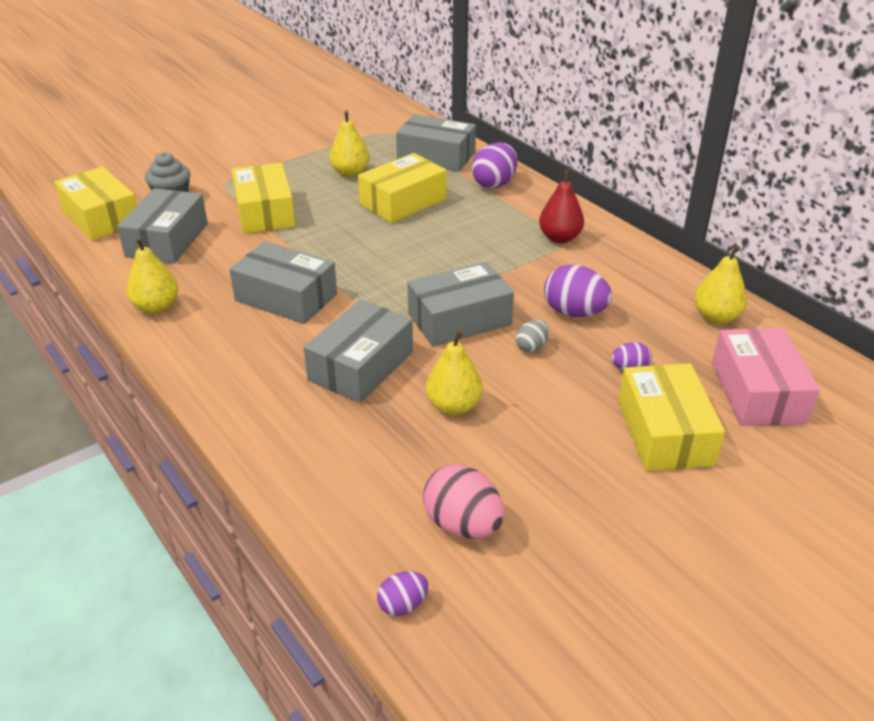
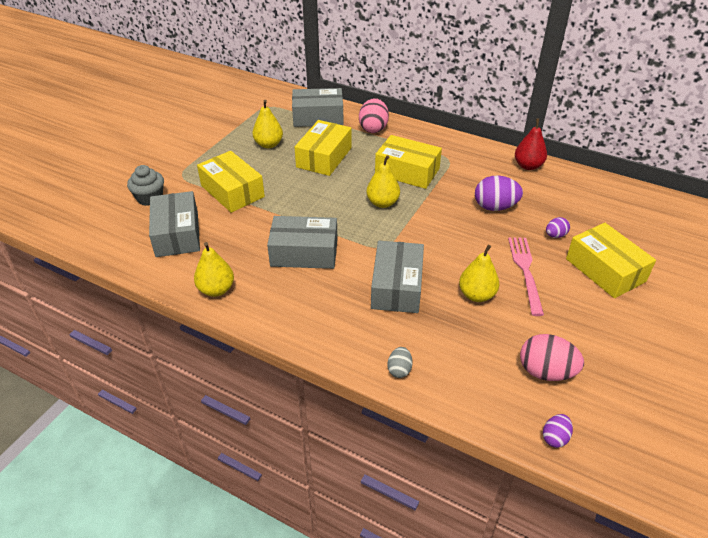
camera: 25 degrees left, 5 degrees up
(101, 217) = (107, 230): yellow box -> yellow box (407, 171)
(459, 319) = (431, 233): grey box -> none
(494, 184) = (373, 128): purple egg -> pink egg
(531, 347) = (489, 239): grey egg -> grey egg (399, 370)
(546, 399) = (525, 271): none -> pink fork
(560, 238) = (445, 157): red pear -> red pear (528, 166)
(716, 317) = (574, 186): yellow pear -> yellow pear (382, 203)
(758, 392) = (632, 227): pink box -> none

